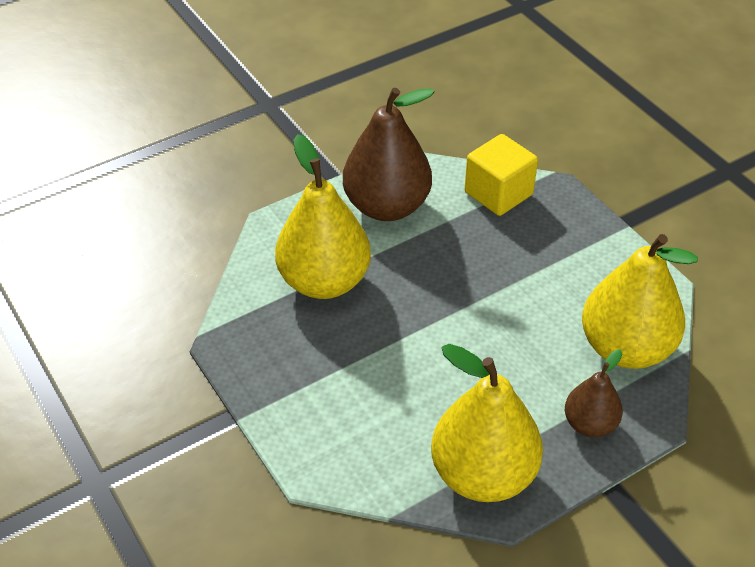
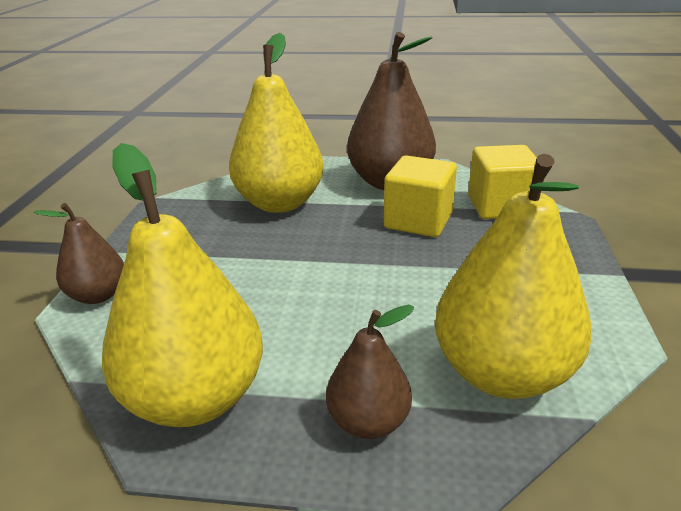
camera: 40 degrees right, 15 degrees down
(309, 453) = (98, 295): none -> brown pear
(455, 242) = (418, 221): none -> yellow cube

